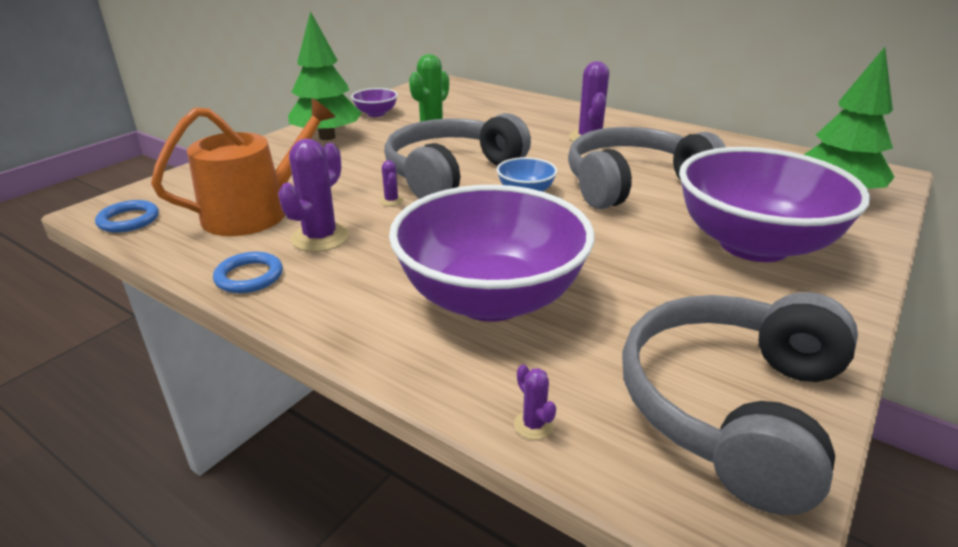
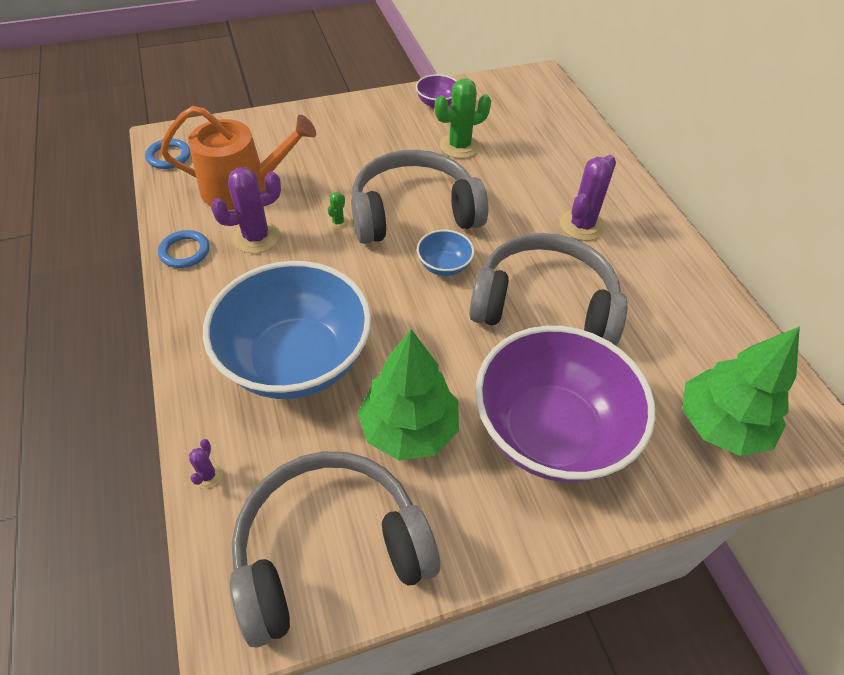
camera: 35 degrees right, 20 degrees up
(327, 137) = (369, 120): green tree -> green tree (409, 429)
(391, 201) = (338, 222): purple cactus -> green cactus
(490, 298) = (296, 360): purple bowl -> blue bowl

